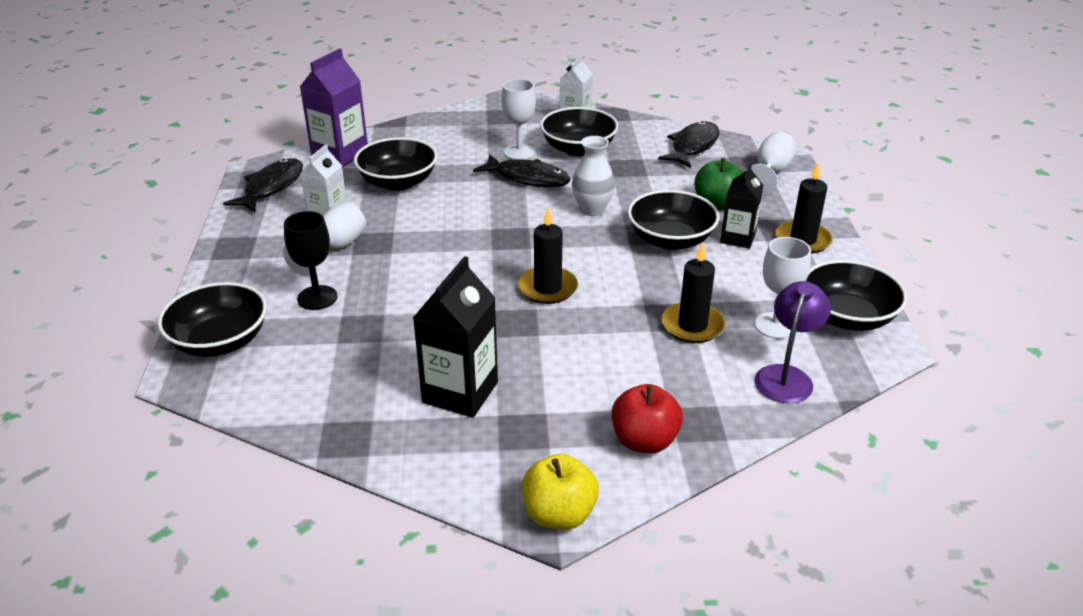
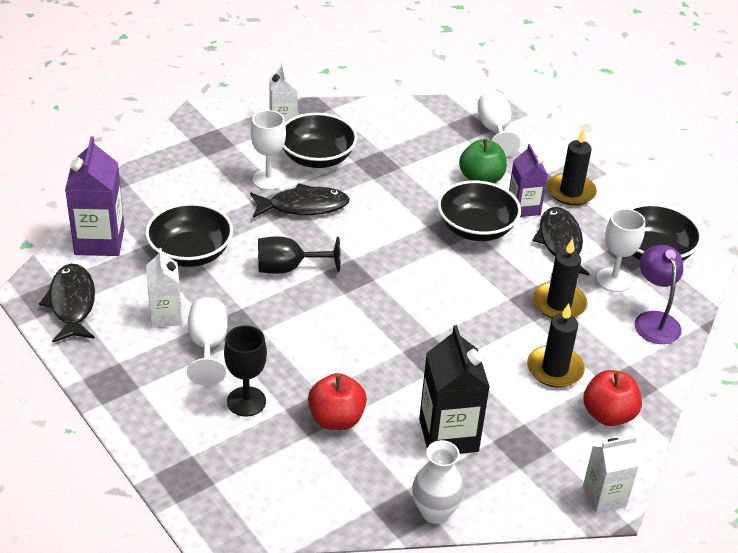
camera: 35 degrees left, 5 degrees up
(220, 341) = (208, 479): black bowl -> none
(374, 339) = (336, 419): none -> red apple
(464, 216) = (288, 268): none -> black goblet
(547, 288) = (425, 313): black candle -> black candle (555, 369)
(559, 514) = (604, 497): yellow apple -> white carton
(592, 209) = (388, 221): white vase -> white vase (435, 512)
(692, 146) = (410, 122): black fish -> black fish (560, 243)
(738, 238) = (523, 208): black carton -> purple carton

